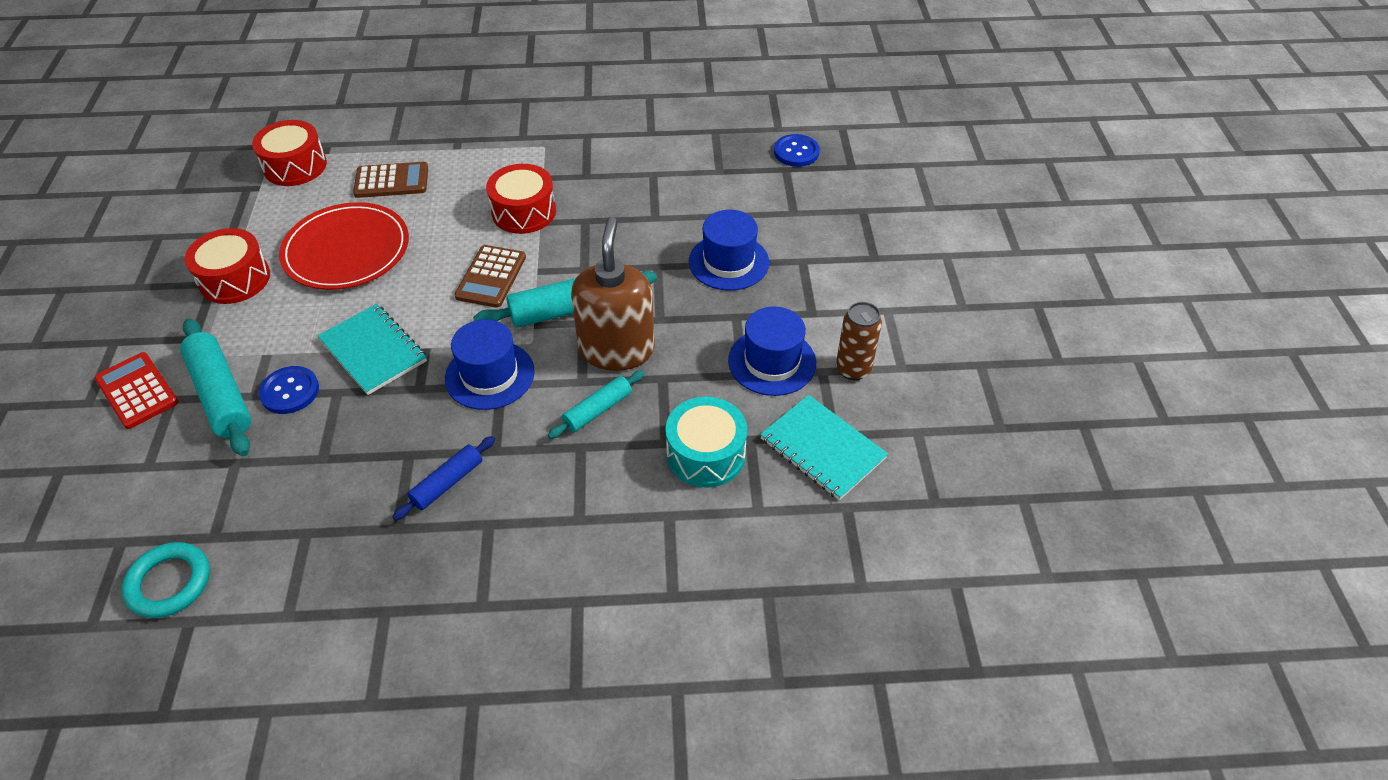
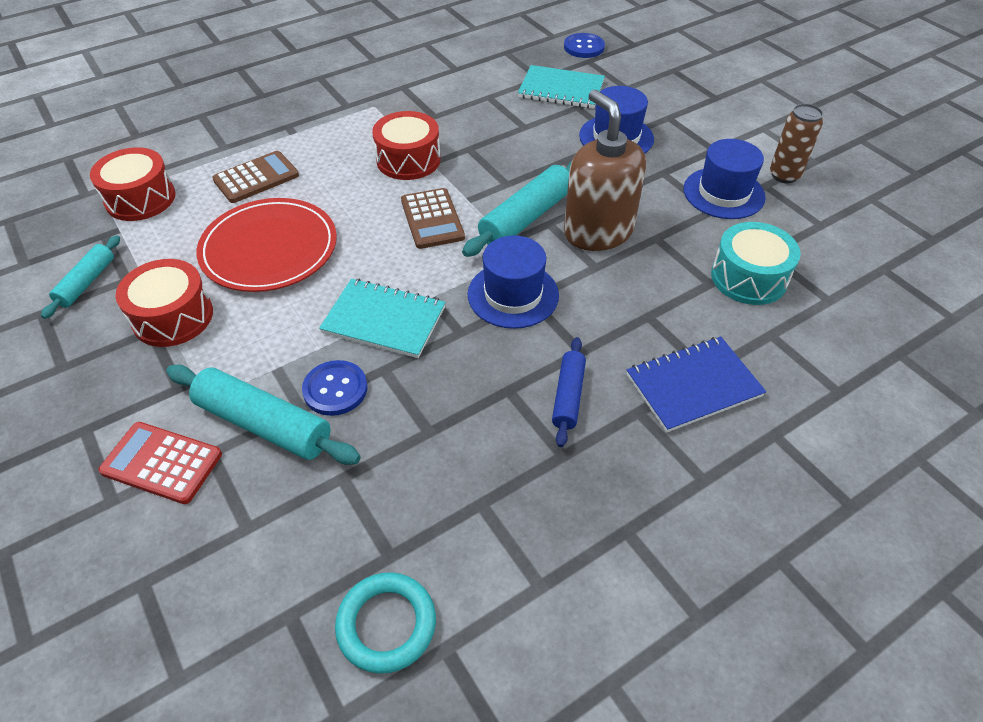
camera: 30 degrees left, 0 degrees up
(554, 525) = (693, 385): none -> blue notebook
(598, 410) = (632, 282): turquoise rolling pin -> turquoise rolling pin (87, 282)
(822, 449) = (824, 237): turquoise notebook -> turquoise notebook (561, 89)

